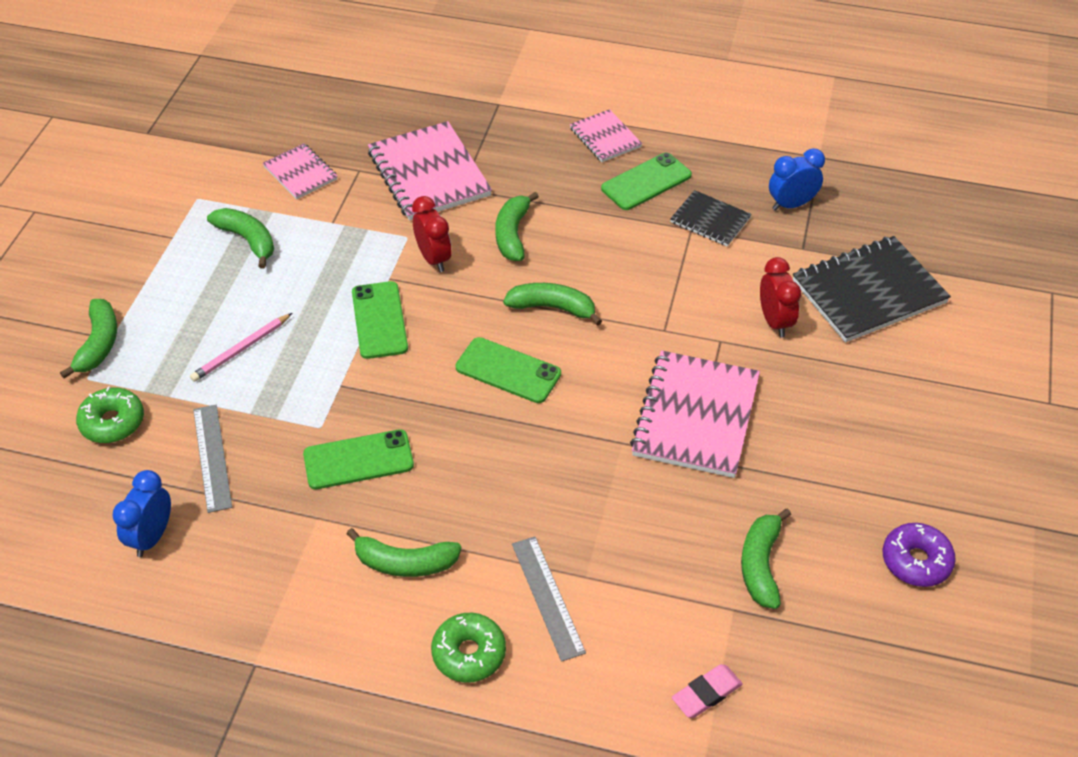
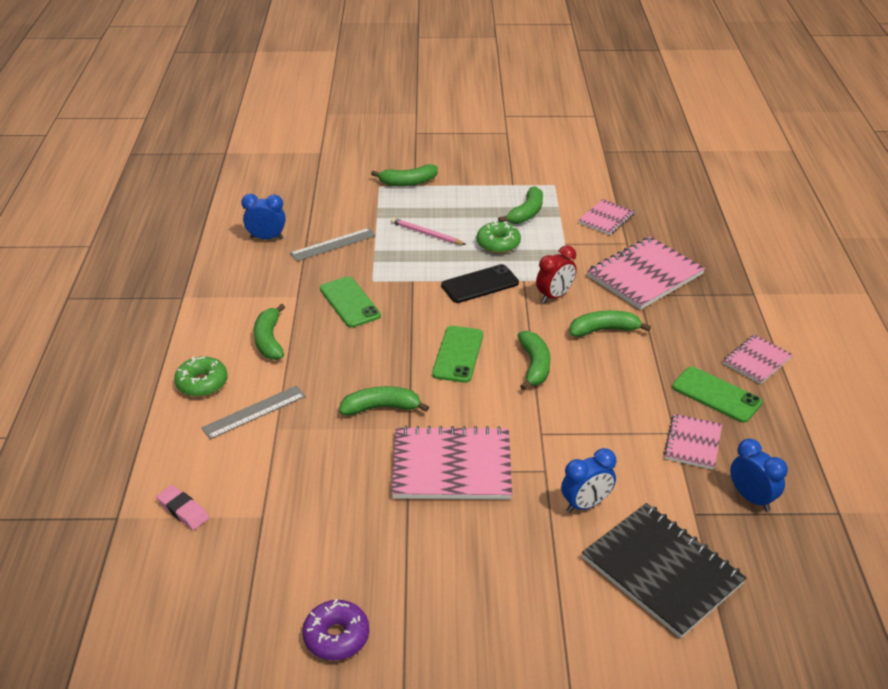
camera: 75 degrees right, 10 degrees down
(112, 422) = (348, 203): green donut -> green donut (498, 244)
(379, 320) = (480, 284): green phone -> black phone
(710, 220) = (692, 443): black notebook -> pink notebook
(760, 565) = (308, 527): green banana -> green banana (381, 407)
(774, 322) = (585, 504): red clock -> blue clock

